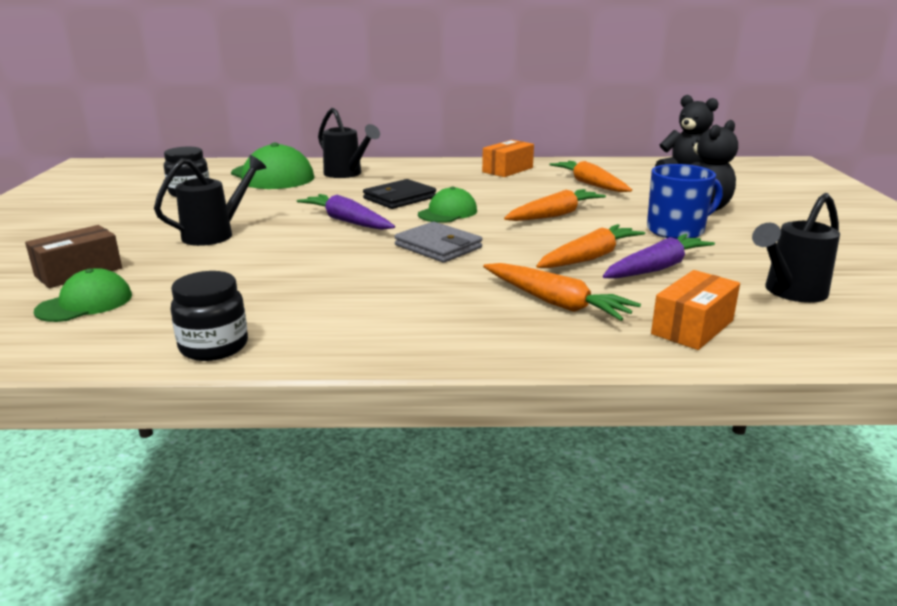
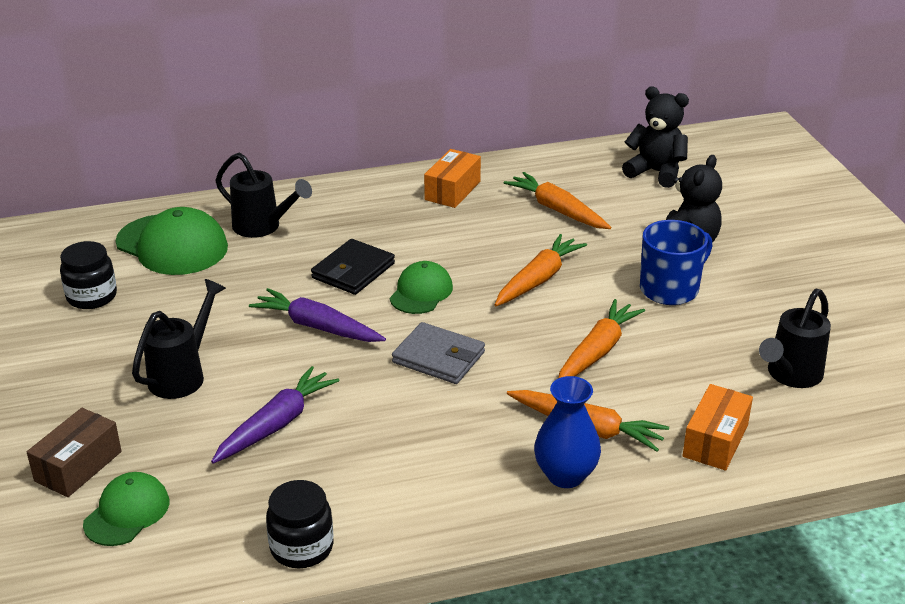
camera: 15 degrees left, 10 degrees up
(516, 331) = (565, 475): none -> blue vase
(656, 268) = (665, 358): purple carrot -> purple carrot (276, 424)

